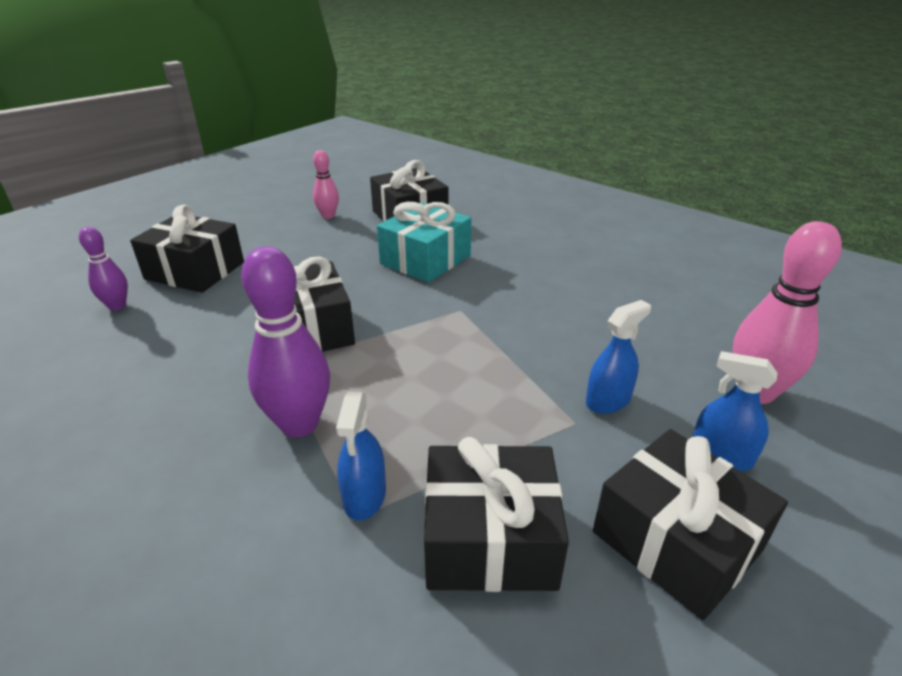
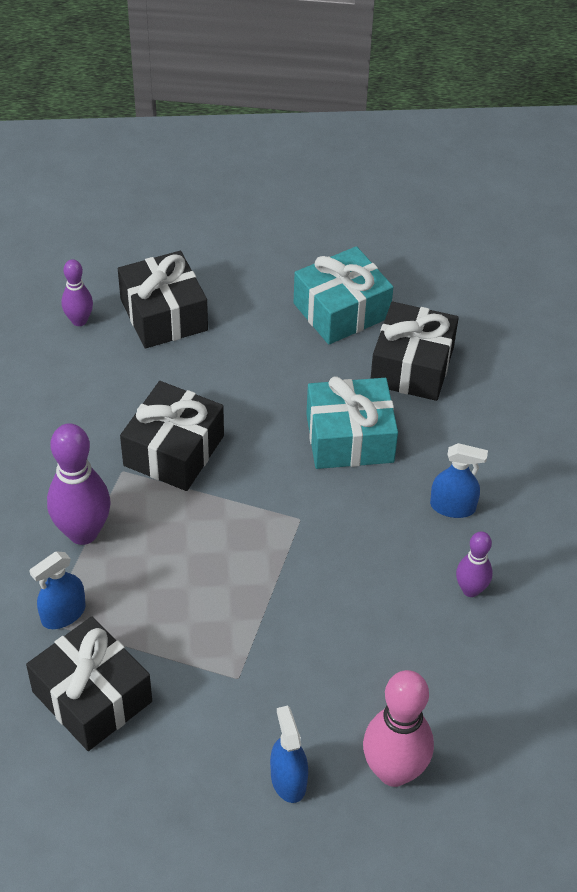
camera: 45 degrees right, 15 degrees up
(328, 216) = (341, 310): pink bowling pin -> turquoise gift
(608, 400) = (283, 683): blue spray bottle -> blue spray bottle (452, 507)
(612, 280) = (470, 590): none -> purple bowling pin
(676, 541) = (180, 790): black gift -> none

